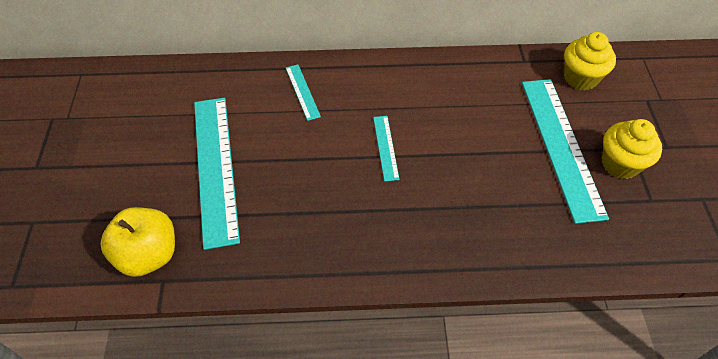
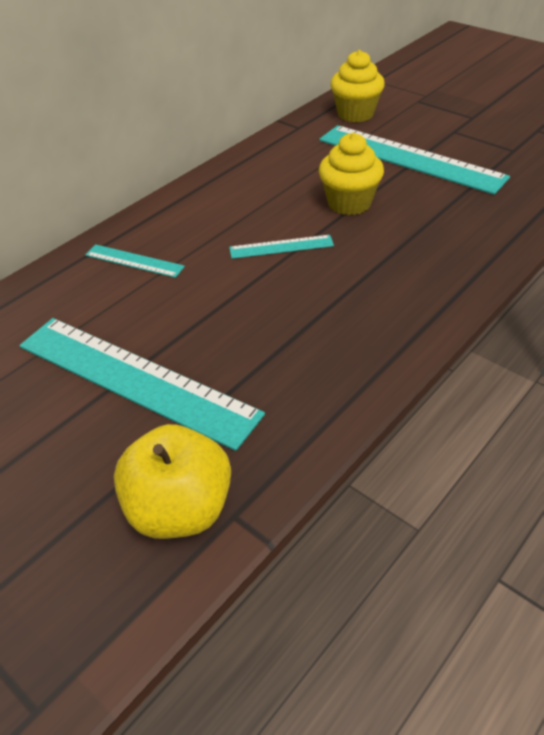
camera: 45 degrees left, 10 degrees down
(385, 147) = (281, 247): turquoise ruler -> turquoise ruler turned 45 degrees counterclockwise
(620, 164) = (462, 144): yellow cupcake -> yellow cupcake (349, 203)

